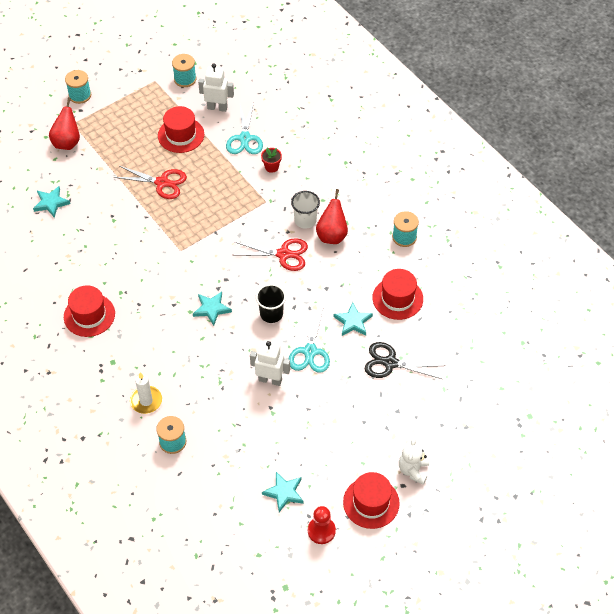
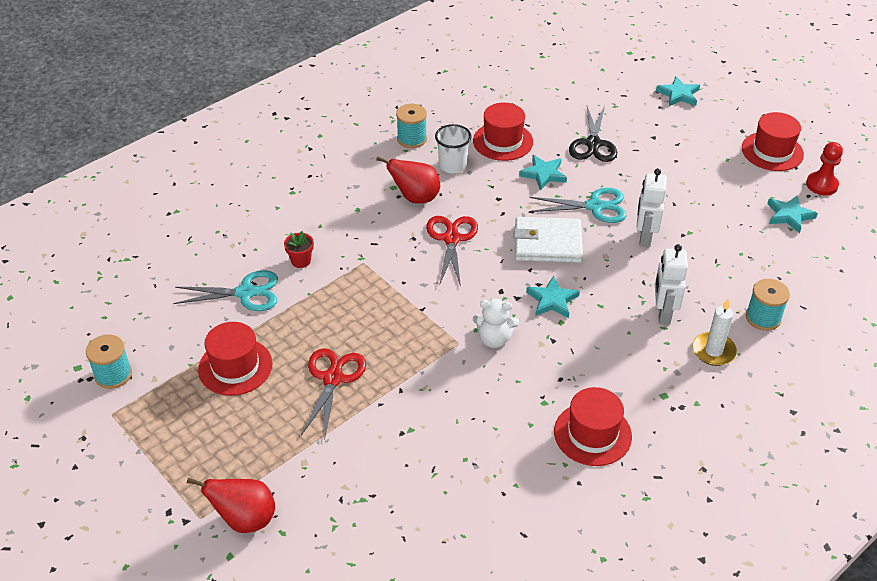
camera: 95 degrees left, 10 degrees down
(51, 203) = (381, 520): turquoise star -> turquoise star (678, 94)
(80, 95) = (132, 518): turquoise spool -> none
(217, 107) = (180, 329): white robot -> white robot (663, 313)
(271, 314) = (547, 243): black cup -> white wallet
(305, 220) = (393, 222): white cup -> white cup (452, 165)
(413, 470) = (721, 124): white teddy bear -> white teddy bear (494, 339)

